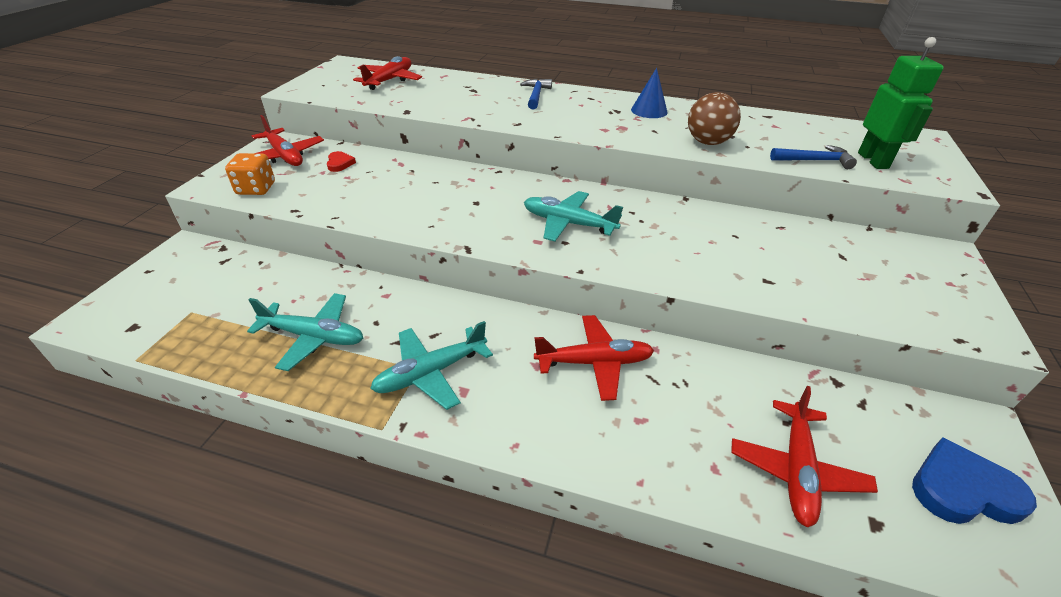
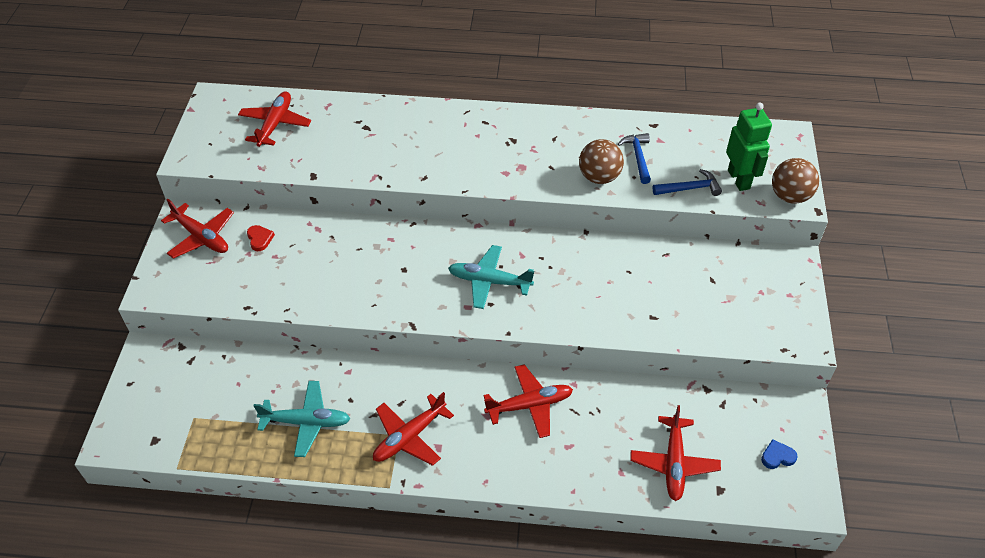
camera: 10 degrees left, 10 degrees up
(256, 189) = (198, 287): orange dice -> none
(430, 373) = (409, 437): turquoise plane -> red plane
(536, 95) = (431, 127): blue hammer -> blue hammer (638, 157)
(649, 111) = (543, 135): blue cone -> none
(941, 179) = (789, 196): none -> brown ball
(962, 489) = (777, 456): blue heart -> blue heart, size x0.53

